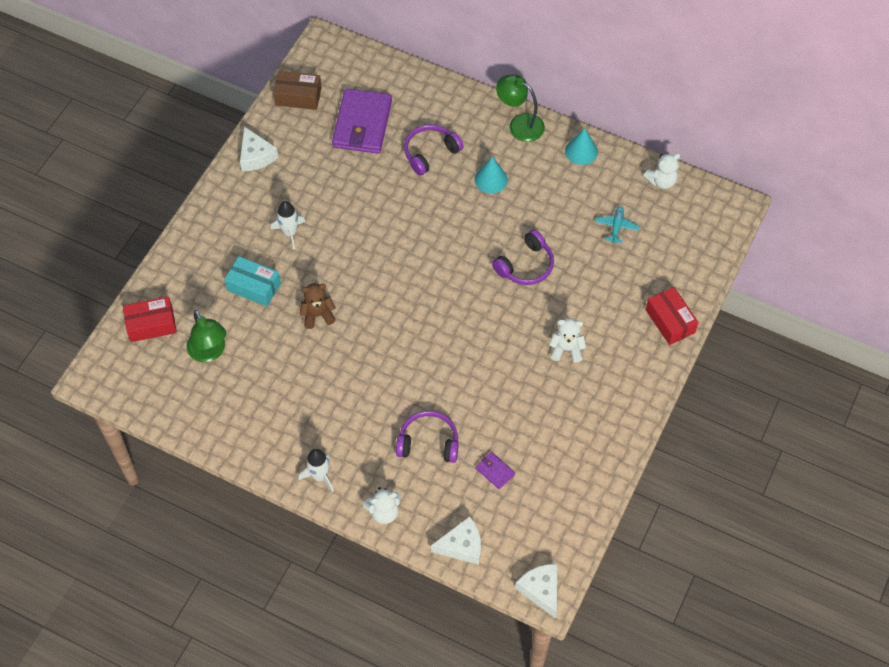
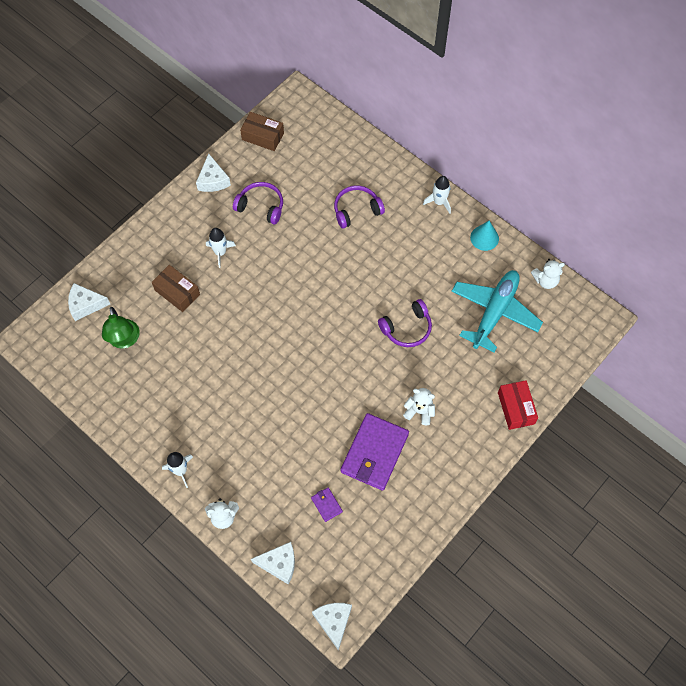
camera: 15 degrees right, 5 degrees up
(151, 324) = (85, 305): red box -> white cheese
(254, 286) = (177, 292): turquoise box -> brown box
(318, 315) = (221, 329): brown teddy bear -> none
(362, 124) = (308, 172): purple wallet -> purple wallet (374, 453)
(428, 442) = (279, 464): purple headphones -> purple headphones (261, 206)
(491, 179) = (400, 245): turquoise cone -> none
(519, 124) = (439, 202): green lamp -> white rocket
(616, 227) = (494, 312): turquoise plane -> turquoise plane, size x2.45

